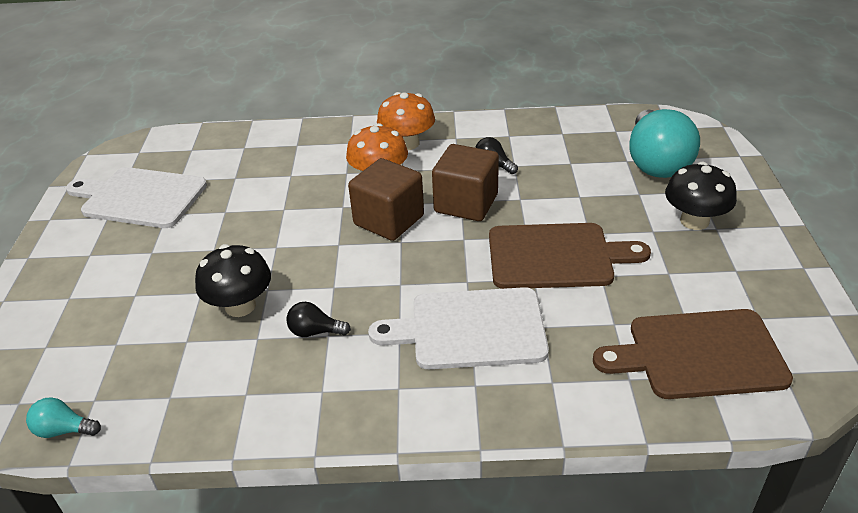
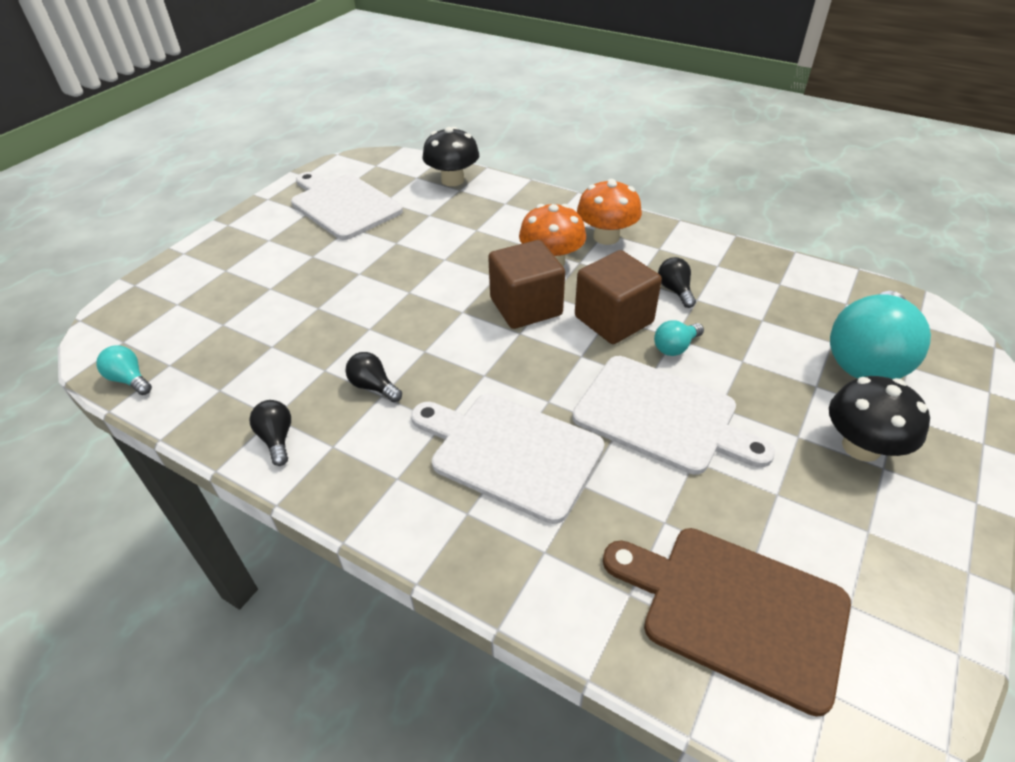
camera: 30 degrees right, 5 degrees up
(240, 306) = (336, 334): black mushroom -> black mushroom (452, 180)
(266, 408) = (277, 439): none -> black light bulb
(527, 205) = (675, 347): none -> turquoise light bulb
(556, 256) = (661, 416): brown cutting board -> white cutting board

